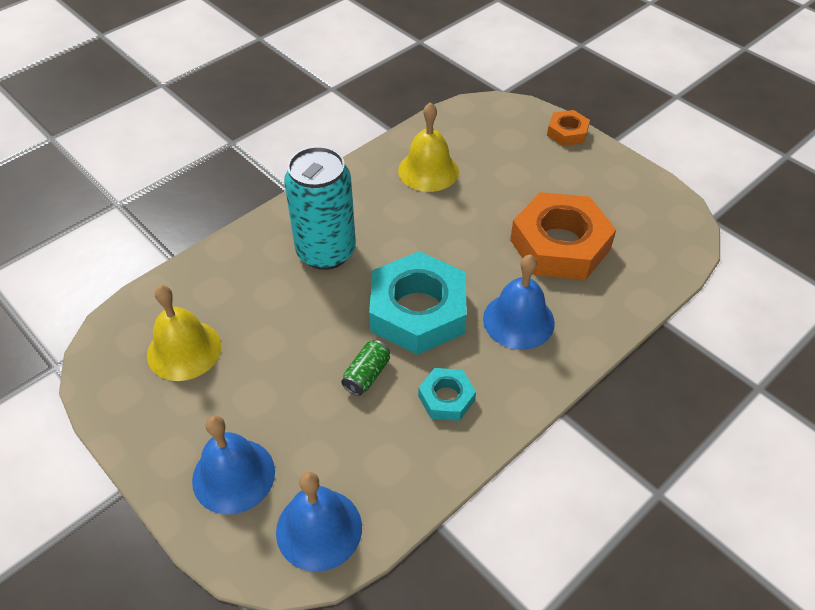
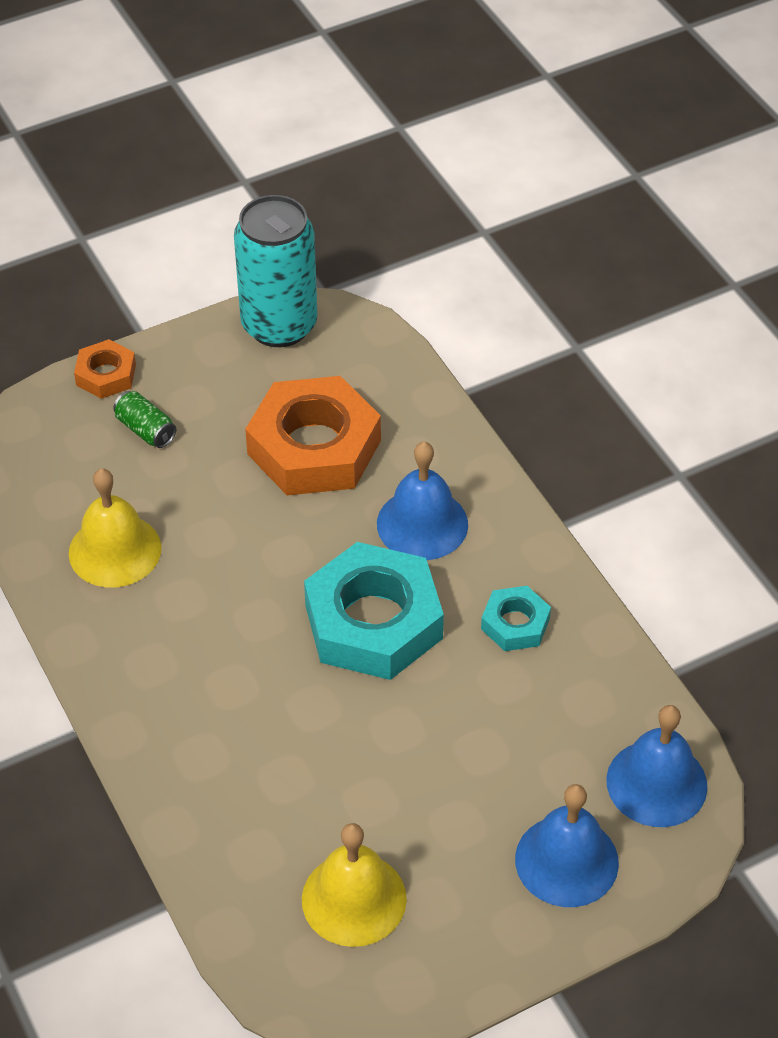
camera: 75 degrees left, 0 degrees up
(326, 252) = (230, 704): turquoise can -> turquoise can (279, 325)
(367, 375) = (458, 697): green can -> green can (145, 430)

